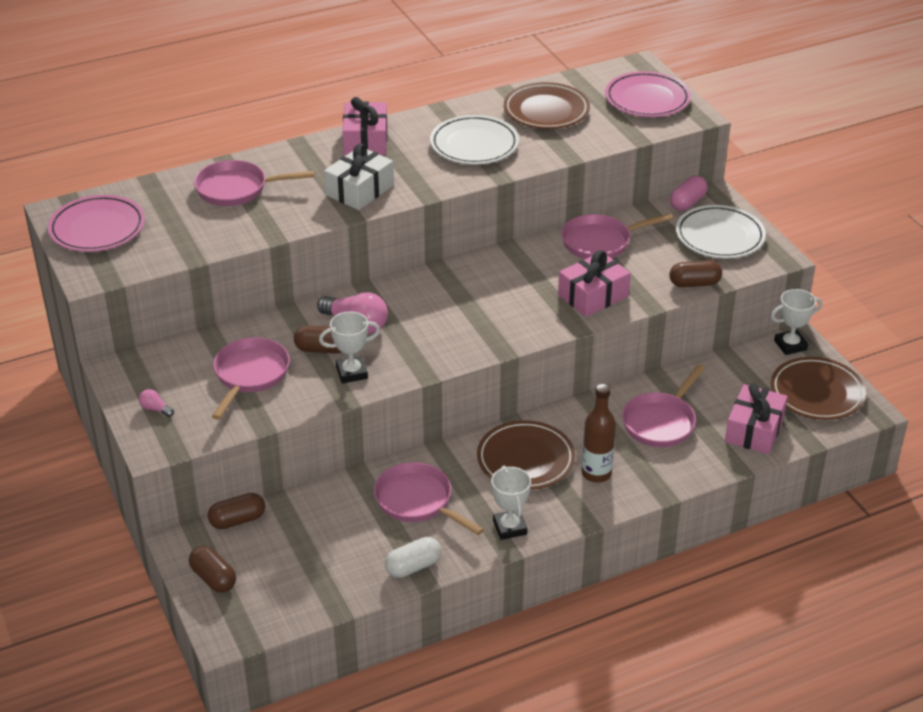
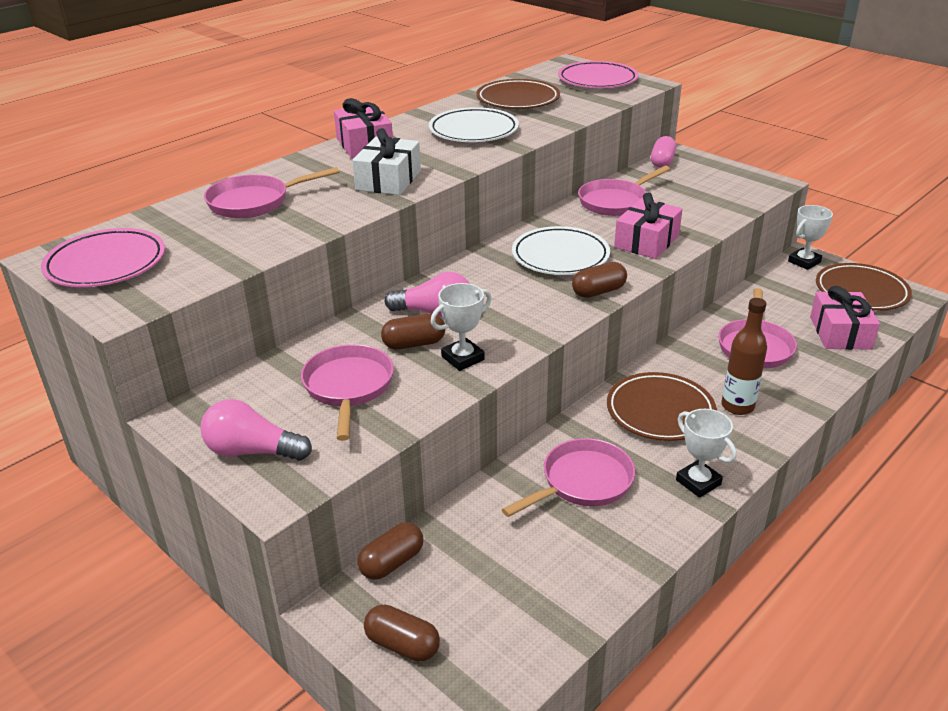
camera: 20 degrees left, 5 degrees down
(155, 409) = (252, 451): pink light bulb -> pink light bulb, size x2.12
(413, 566) = (630, 555): white capsule -> none
(417, 501) = (582, 482): pink pan -> pink pan turned 120 degrees clockwise
(694, 283) = (726, 215): brown capsule -> brown capsule (598, 291)
(719, 236) = (712, 179): white plate -> white plate (560, 256)

